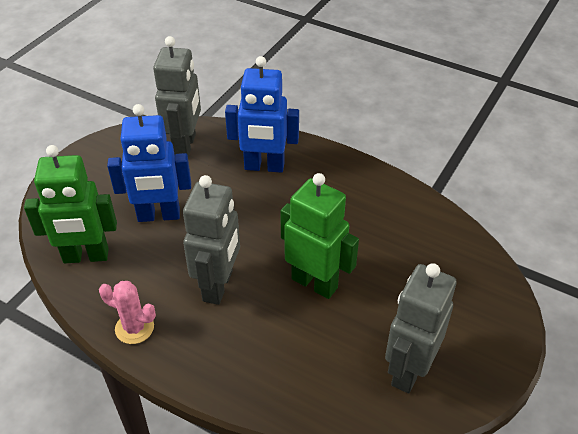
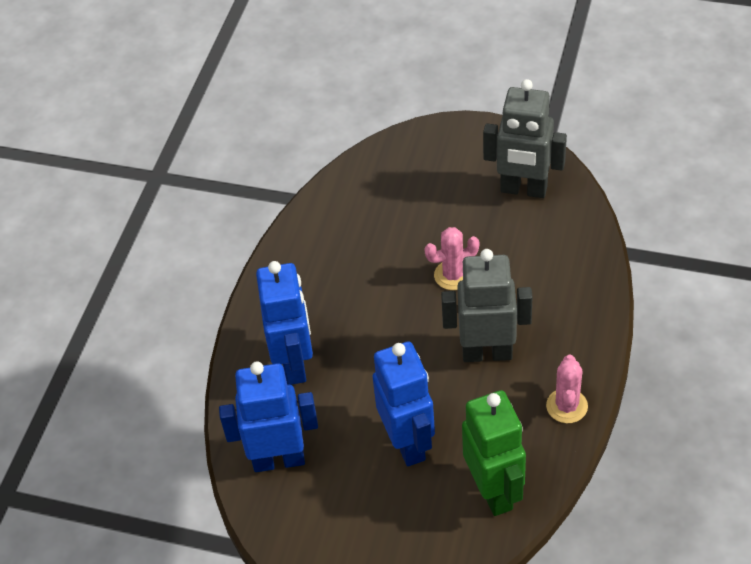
camera: 100 degrees left, 5 degrees up
(185, 146) = (278, 459): grey robot -> blue robot
(314, 283) = (453, 275): green robot -> pink cactus

